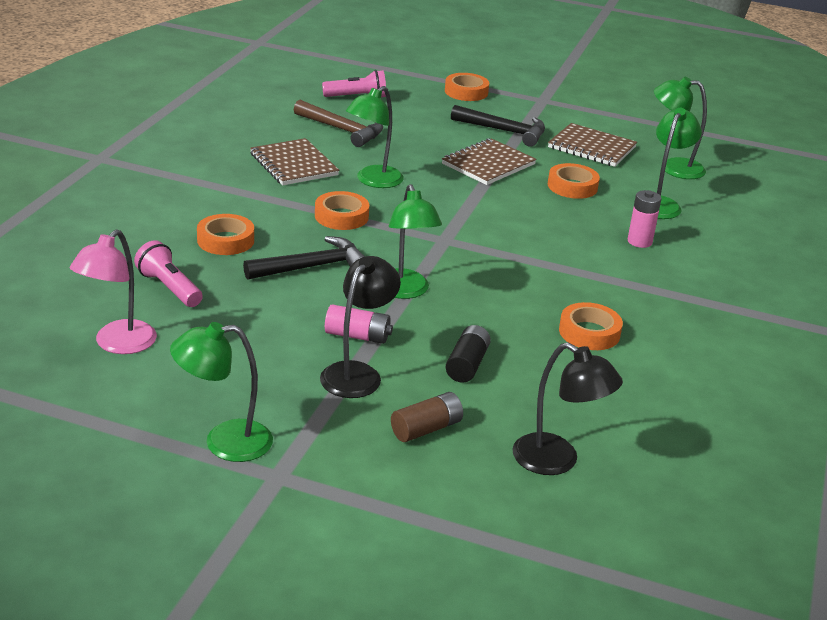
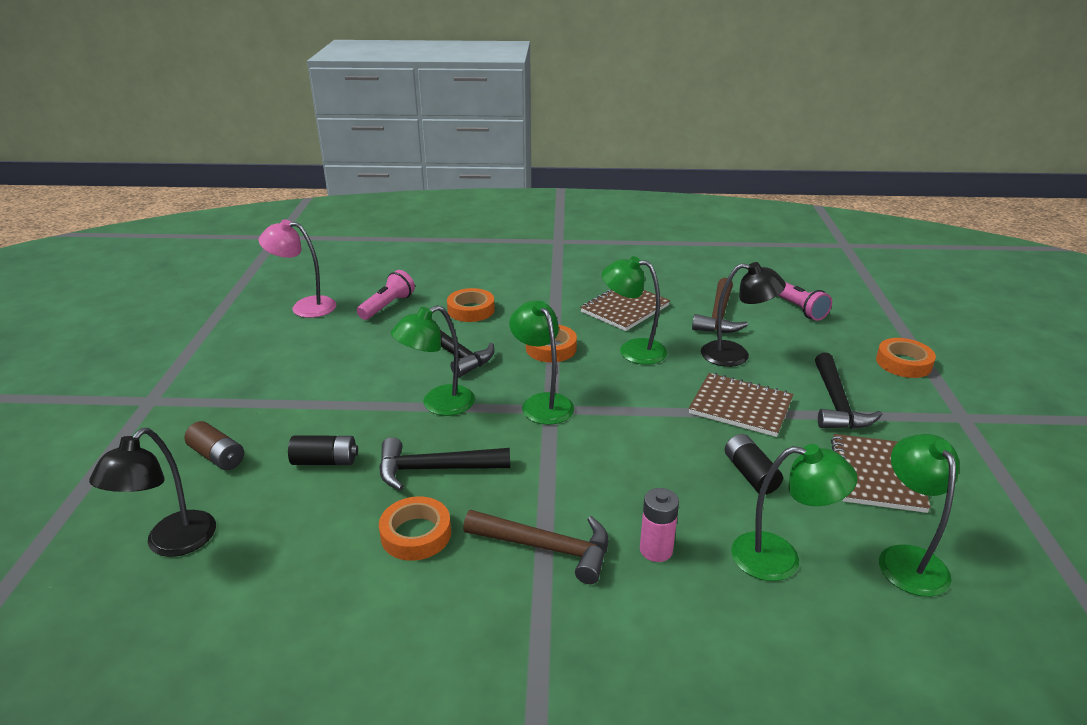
camera: 75 degrees right, 0 degrees up
(224, 442) = (191, 370): green lamp -> green lamp (542, 403)
(357, 336) = (352, 395): pink battery -> none
(357, 373) = (294, 406): black lamp -> black lamp (735, 355)
(507, 310) = (435, 469): none -> black hammer
(572, 186) = (750, 474): orange tape -> black battery
(624, 281) = (546, 548): none -> brown hammer

